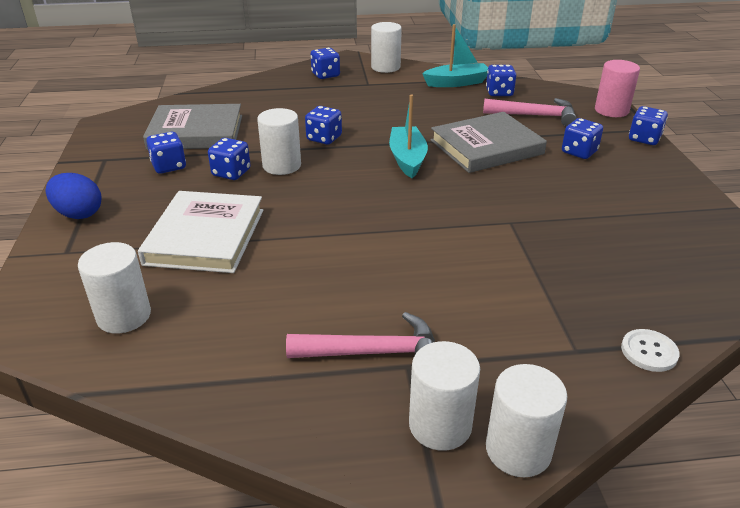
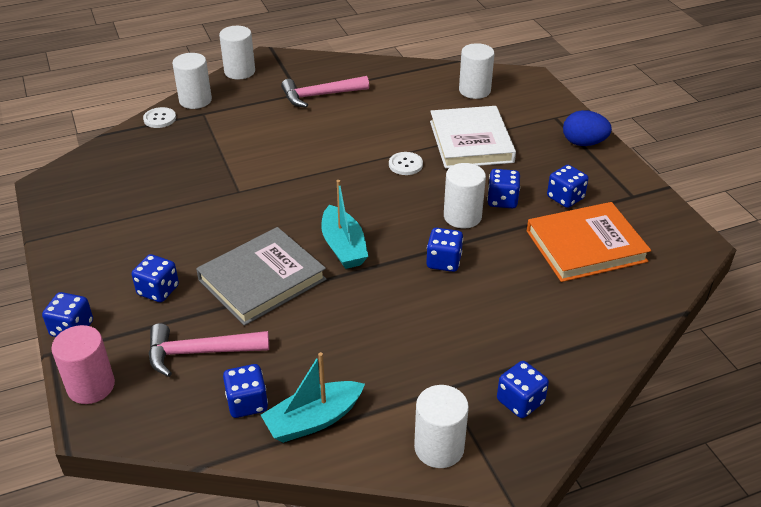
camera: 165 degrees right, 5 degrees up
(196, 132) = (585, 246): grey book -> orange book
(304, 221) = (405, 164): none -> white button
(440, 425) = (277, 74): white cylinder -> white cylinder (195, 100)

